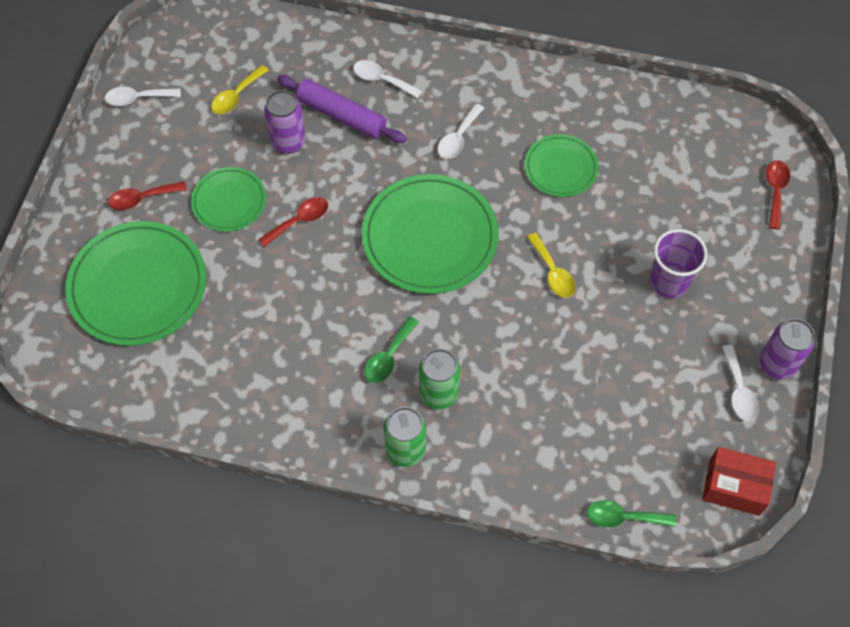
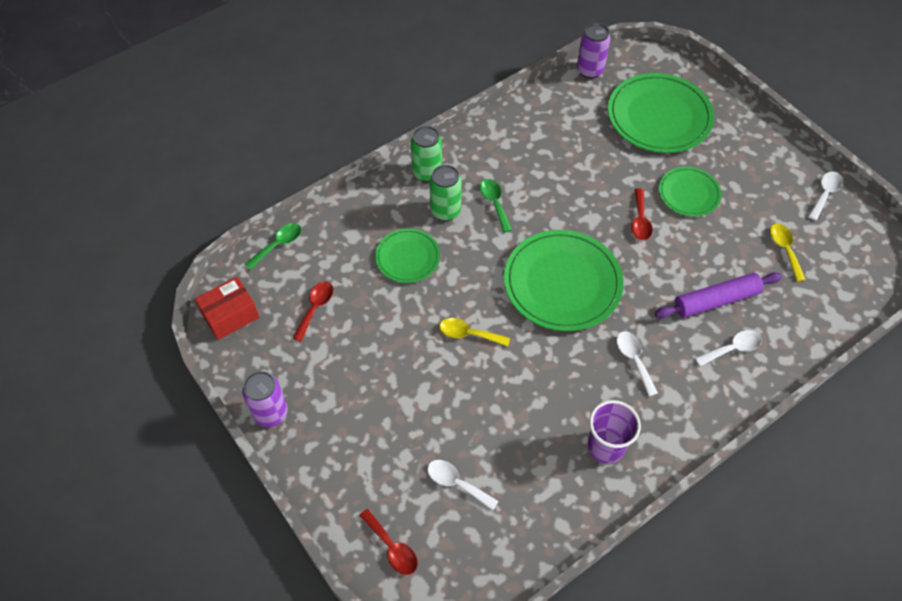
camera: 130 degrees right, 5 degrees down
(142, 198) = (729, 152): red spoon -> red spoon (315, 308)
(288, 142) = (715, 254): purple can -> purple can (590, 70)
(561, 168) = (549, 408): green plate -> green plate (408, 257)
(669, 281) = (393, 400): purple cup -> purple cup (605, 446)
(739, 390) = (279, 373): white spoon -> white spoon (456, 483)

